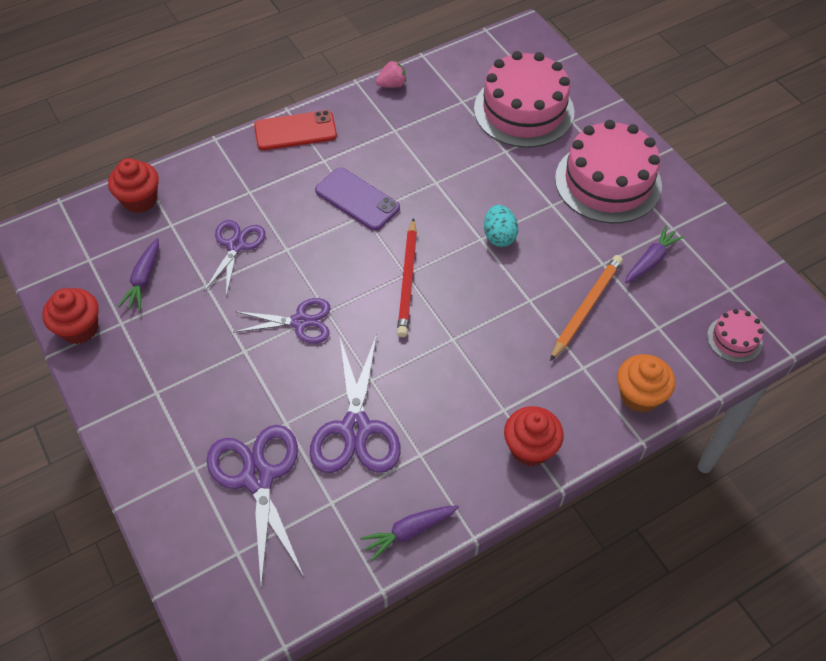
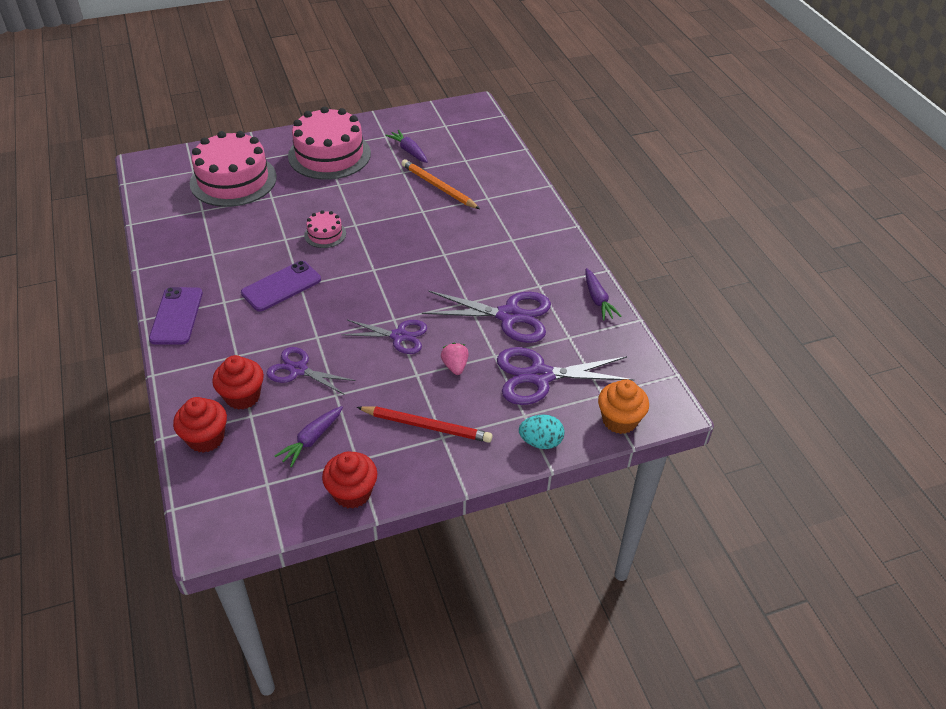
camera: 80 degrees left, 10 degrees down
(143, 280) = (311, 440): purple carrot -> purple carrot turned 105 degrees clockwise
(295, 131) = (176, 316): red phone -> purple phone
(300, 322) = (399, 336): purple scissors -> purple scissors turned 90 degrees clockwise
(392, 85) = (156, 247): pink strawberry -> pink strawberry (455, 366)
(407, 280) = (379, 269): red pencil -> red pencil (426, 426)
(499, 236) = (357, 215): turquoise egg -> turquoise egg (540, 442)
(530, 448) = (544, 233): red cupcake -> red cupcake (242, 396)
(639, 395) = (516, 179): orange cupcake -> orange cupcake (619, 420)
(734, 339) = (484, 133): pink cake -> pink cake (325, 234)

